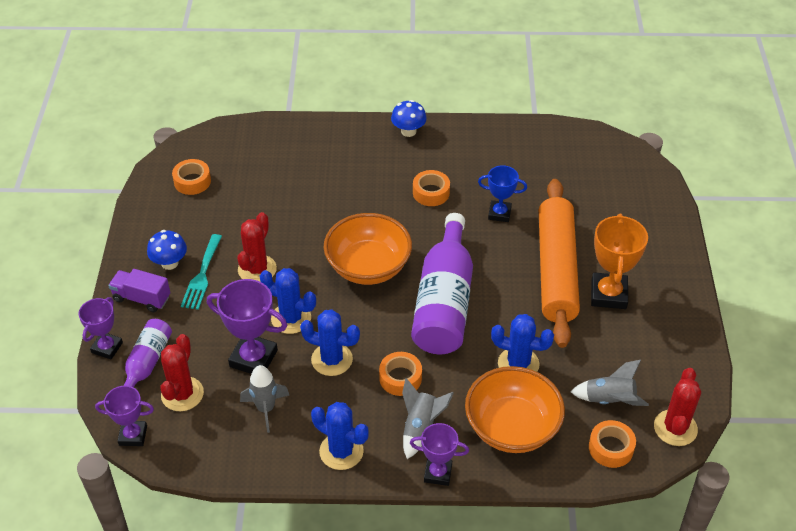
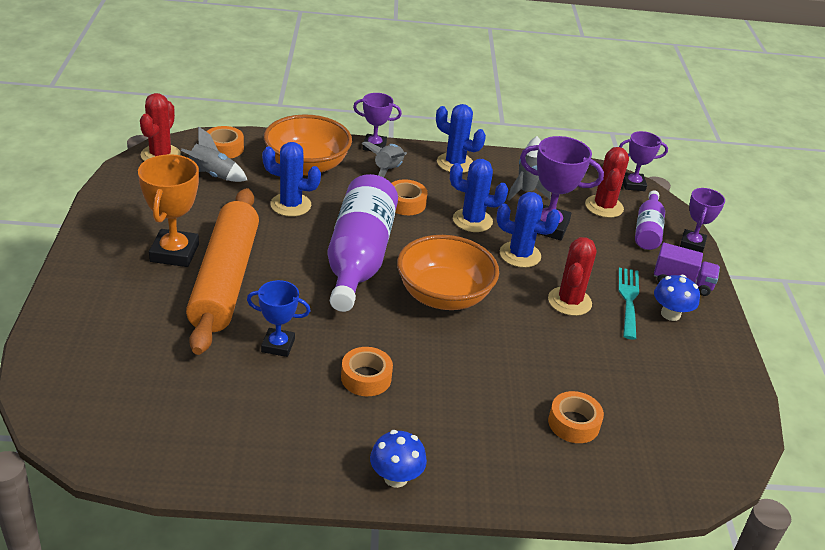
camera: 175 degrees right, 10 degrees down
(192, 181) = (691, 411): orange tape -> orange tape (573, 423)

